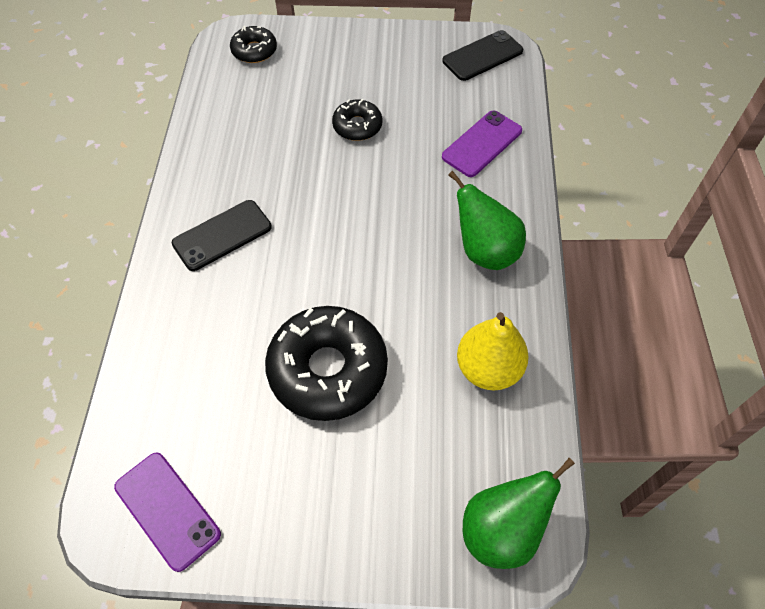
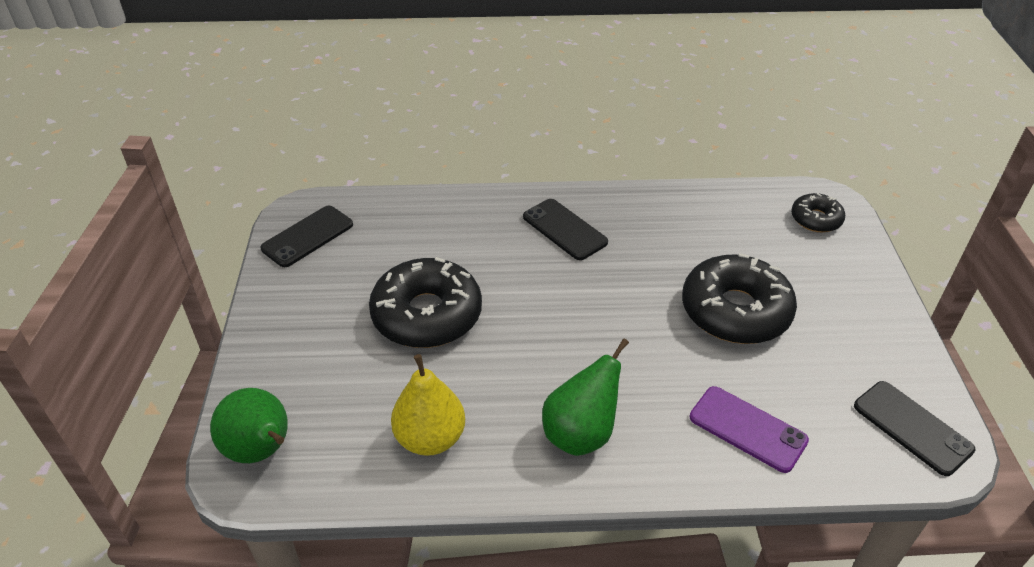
camera: 85 degrees right, 15 degrees down
(167, 510) = (307, 236): purple phone -> black phone
(357, 126) = (735, 311): black donut -> black donut, size x1.92

